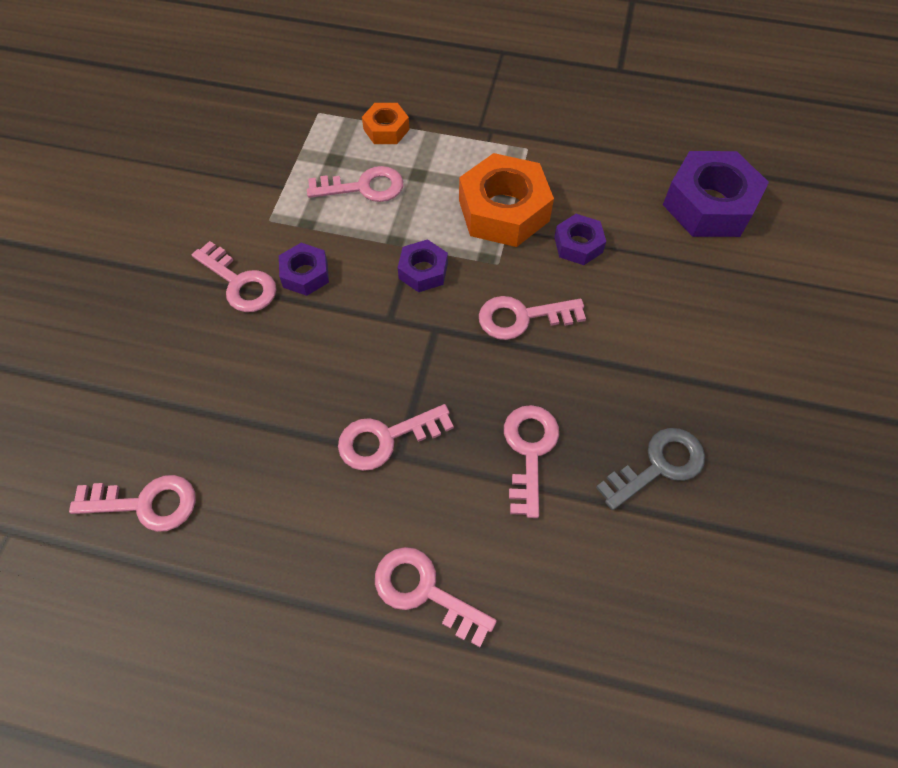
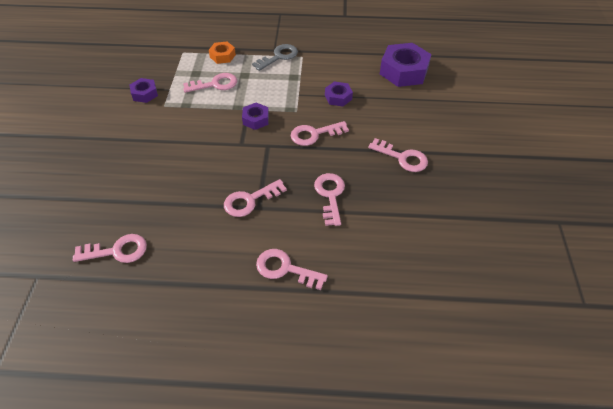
camera: 10 degrees left, 10 degrees down
(240, 283) = (152, 138): pink key -> pink key (402, 158)
(305, 274) = (189, 129): purple nut -> purple nut (145, 94)
(503, 210) = (294, 86): orange nut -> none
(659, 465) = (400, 192): grey key -> grey key (279, 56)

